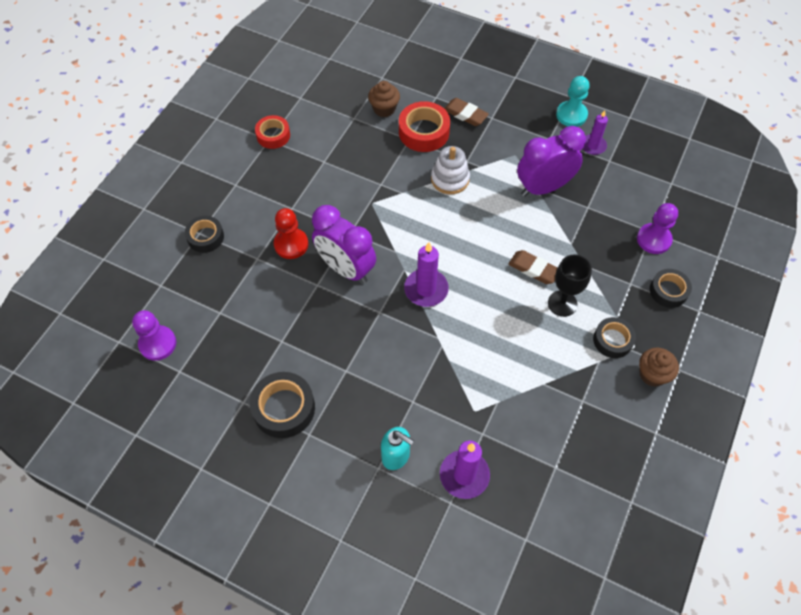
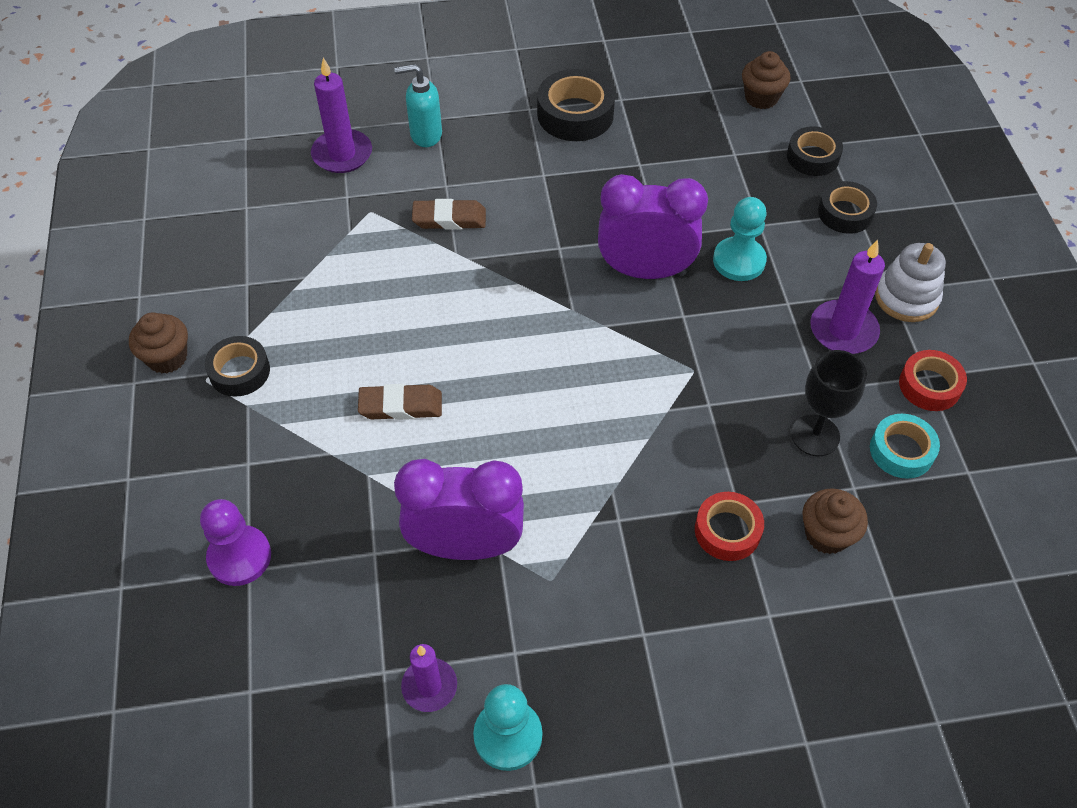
camera: 145 degrees right, 5 degrees down
(157, 344) = (761, 98): purple pawn -> brown cupcake
(291, 244) = (739, 261): red pawn -> turquoise pawn
(318, 119) = (901, 451): none -> turquoise tape
(424, 132) = (727, 531): red tape -> red tape, size x0.66
(426, 289) = (525, 302): purple candle -> purple candle (843, 330)
(450, 179) = (618, 472): white stacking toy -> white stacking toy (906, 298)
(465, 114) = (692, 611): brown eraser -> brown eraser (449, 219)
(543, 187) = (465, 546): purple clock -> purple clock turned 120 degrees counterclockwise
(562, 303) = (333, 381): black goblet -> black goblet (815, 435)
(668, 291) = (185, 483): black tape -> black tape (812, 157)

